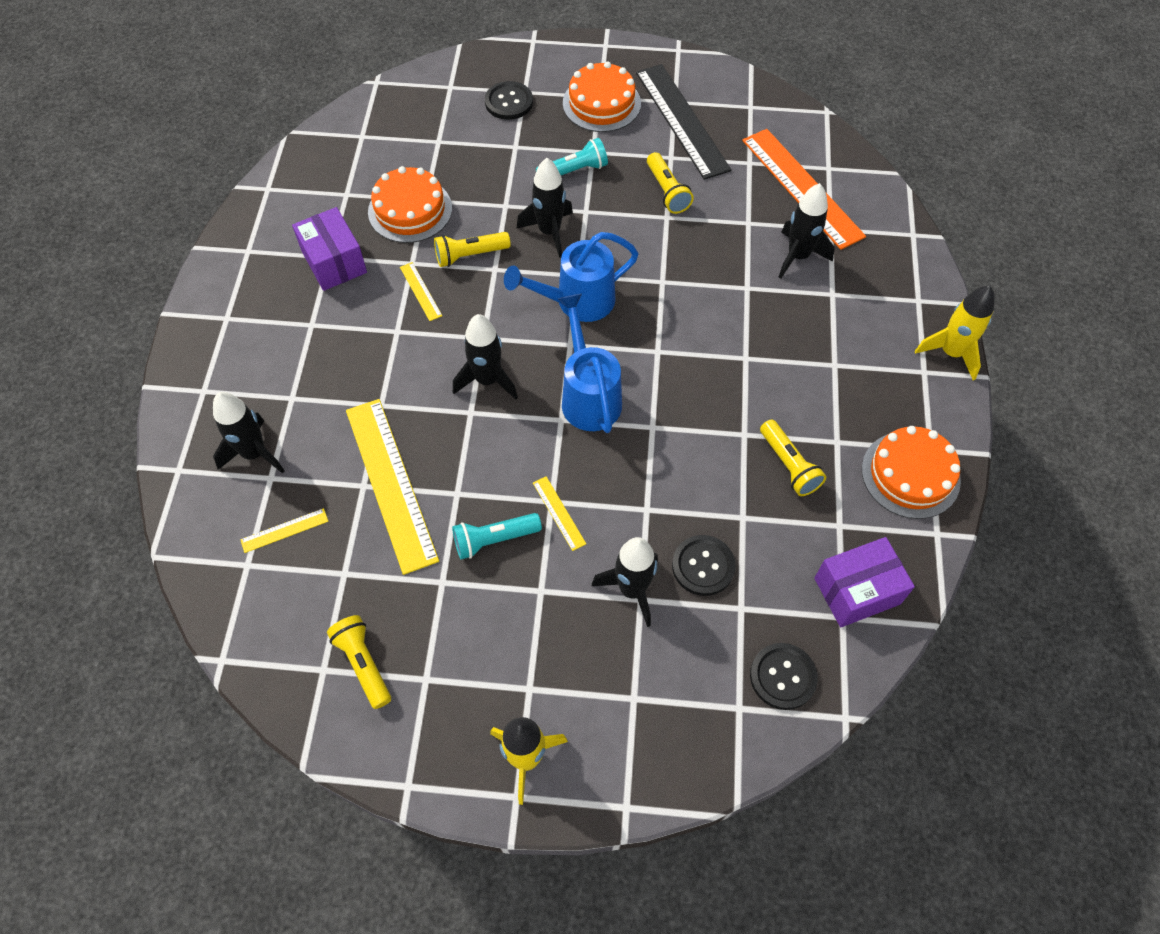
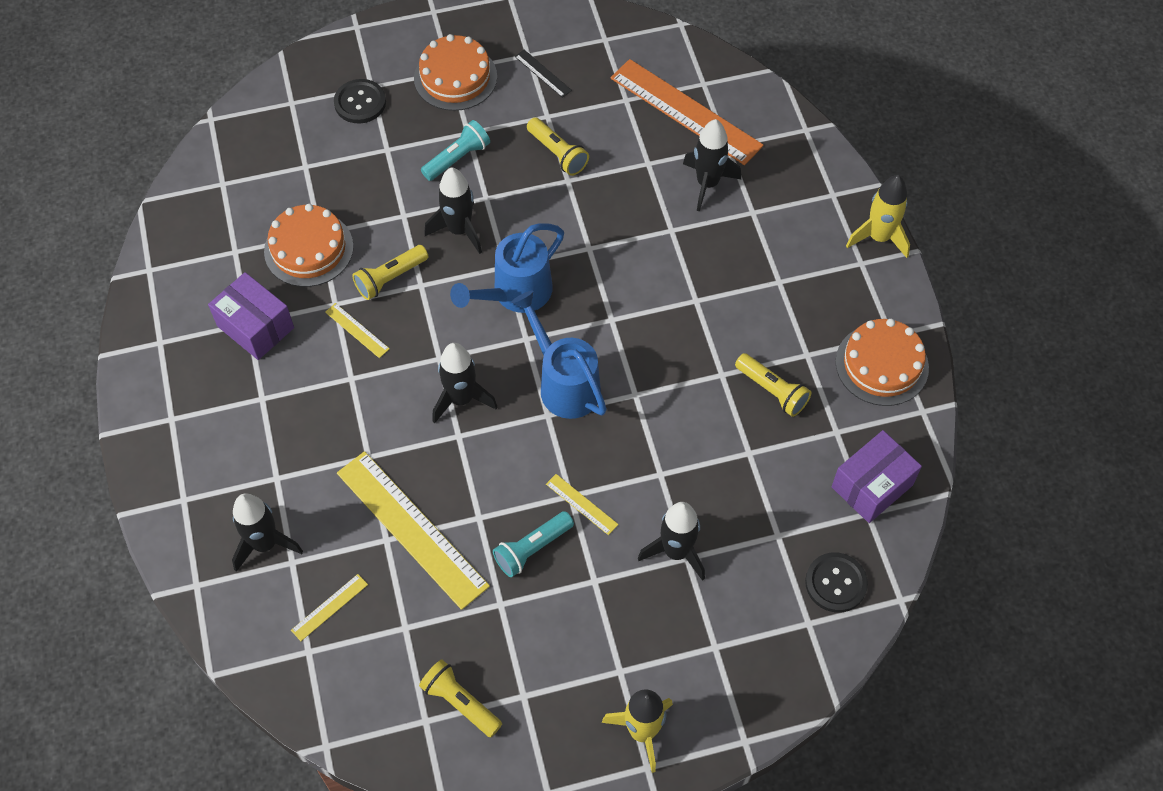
camera: 20 degrees left, 0 degrees up
(681, 120) = (543, 73): black ruler -> black ruler, size x0.43
(703, 566) = (730, 509): black button -> none

